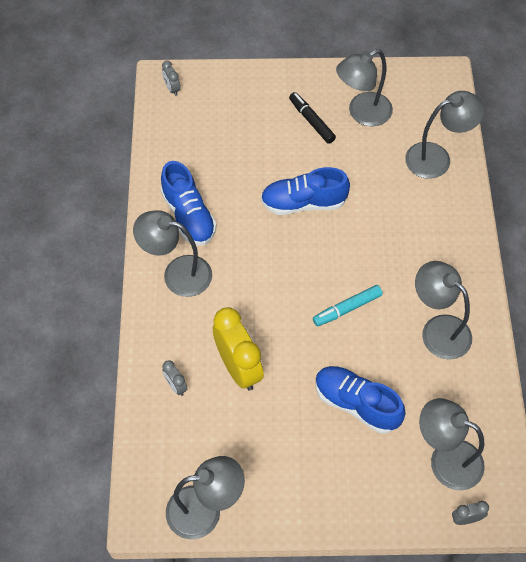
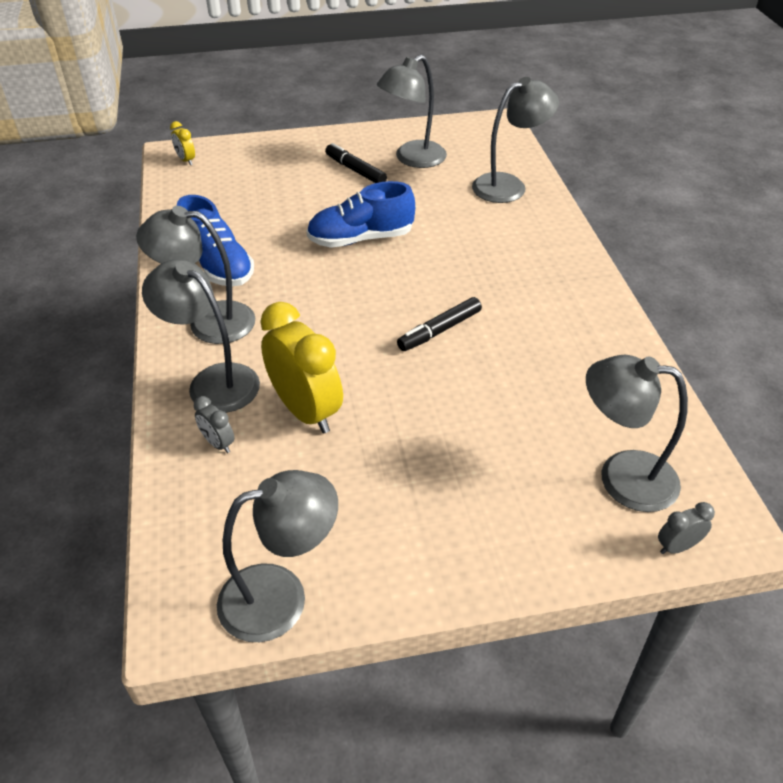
camera: 10 degrees left, 15 degrees down
(172, 89) = (186, 160): grey clock -> yellow clock
(347, 308) = (440, 330): turquoise marker -> black marker
(356, 404) = (479, 430): blue shoe -> none
(438, 329) = (562, 337): grey lamp -> grey lamp (213, 381)

